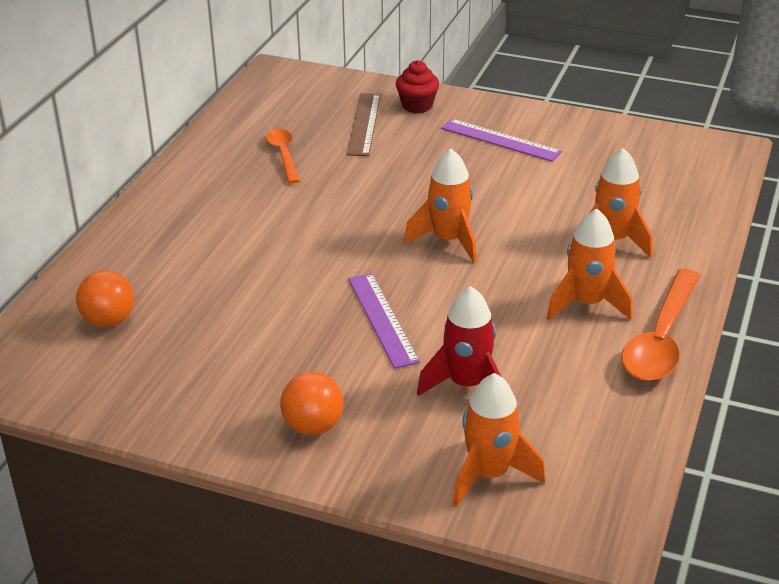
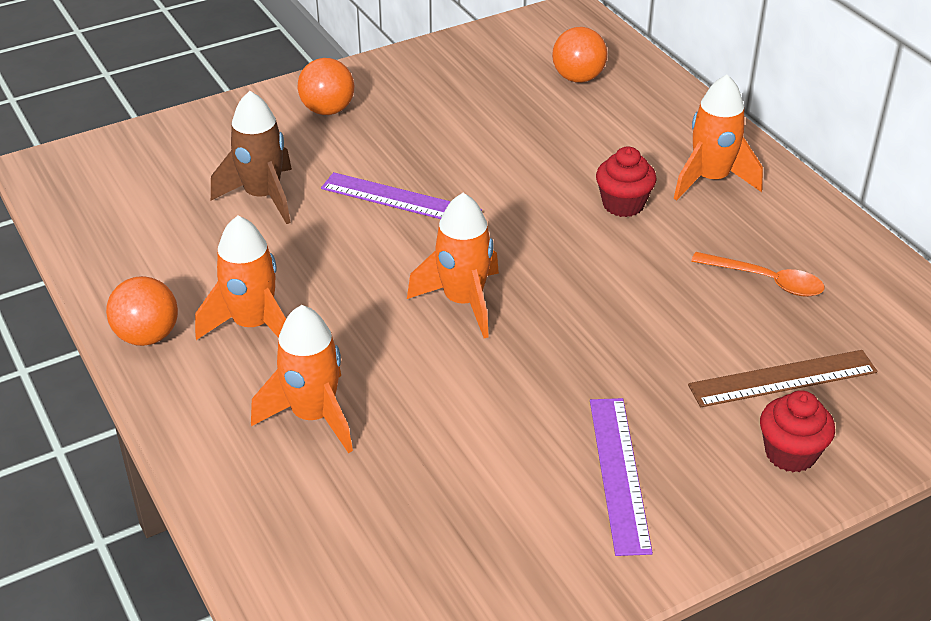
camera: 130 degrees right, 5 degrees up
(266, 229) = (623, 204): none -> red cupcake
(364, 124) = (783, 379): brown ruler -> brown ruler turned 60 degrees counterclockwise
(467, 385) = (262, 196): red rocket -> brown rocket
(489, 475) = (168, 155): orange rocket -> orange rocket (711, 179)
(500, 140) = (619, 473): purple ruler -> purple ruler turned 75 degrees counterclockwise
(661, 339) = (147, 336): orange spoon -> orange ball

